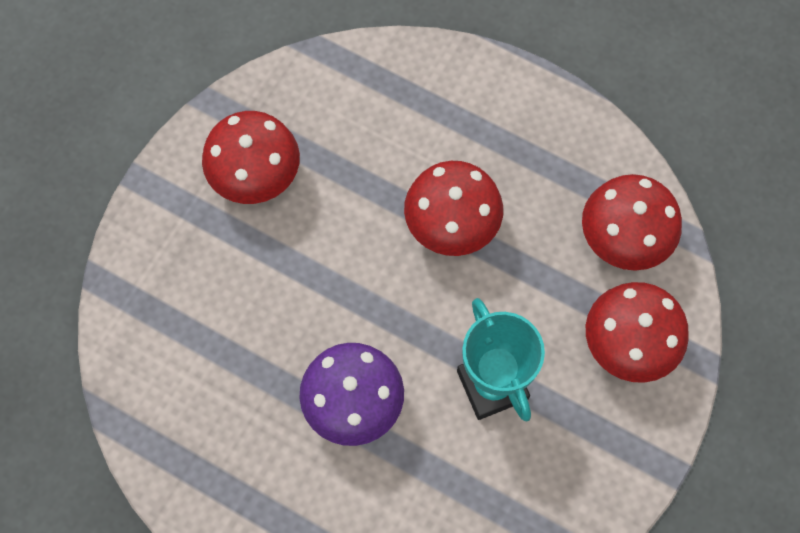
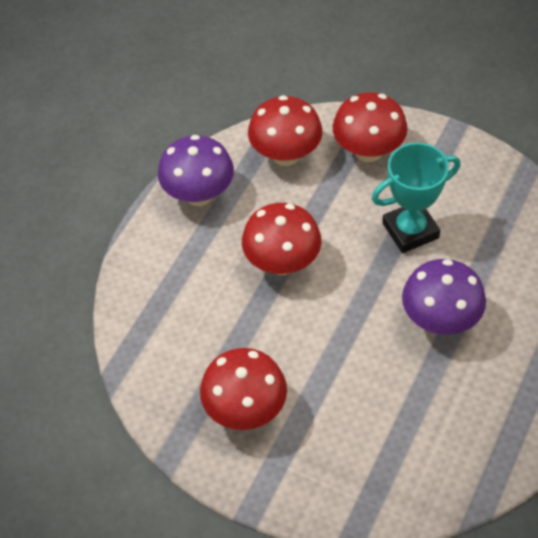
camera: 90 degrees left, 15 degrees down
(560, 135) = (199, 194): none -> purple mushroom

